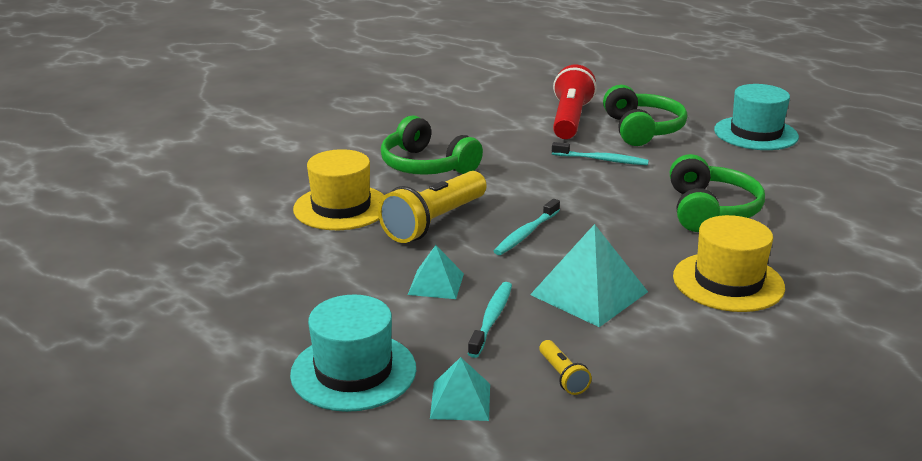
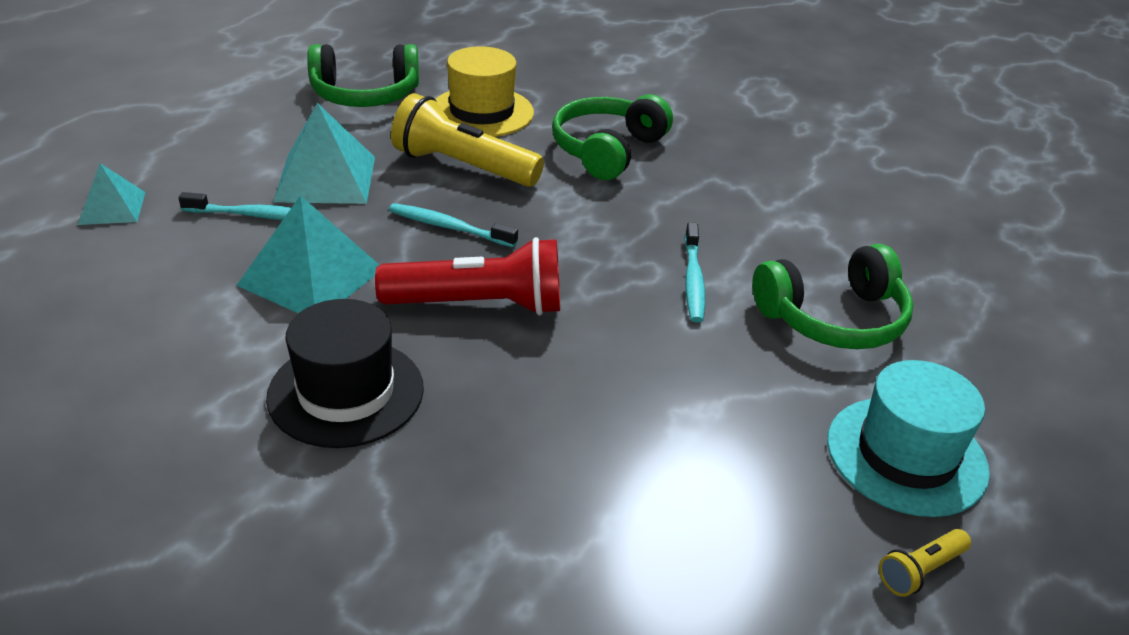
camera: 75 degrees right, 10 degrees up
(353, 371) = (169, 152): turquoise hat -> none
(436, 284) = (325, 179): turquoise pyramid -> turquoise pyramid, size x1.72
(563, 376) = (142, 263): yellow flashlight -> yellow flashlight (920, 571)
(570, 119) = (825, 248): red flashlight -> red flashlight (479, 304)
(710, 210) = (561, 383): green headphones -> green headphones (365, 95)
(728, 282) = (346, 392): yellow hat -> black hat

